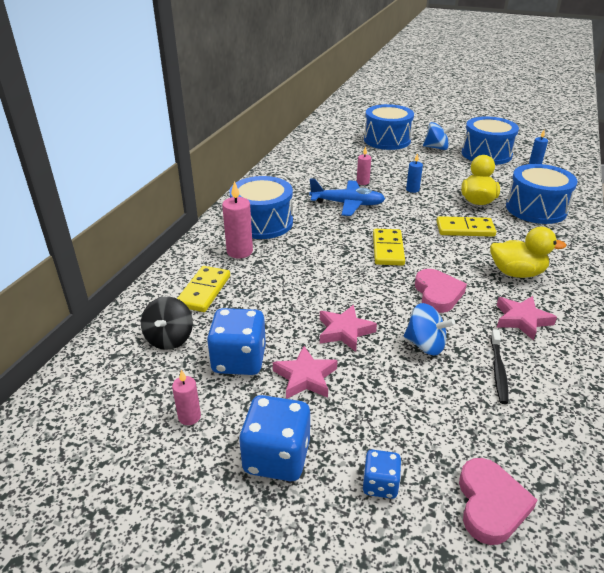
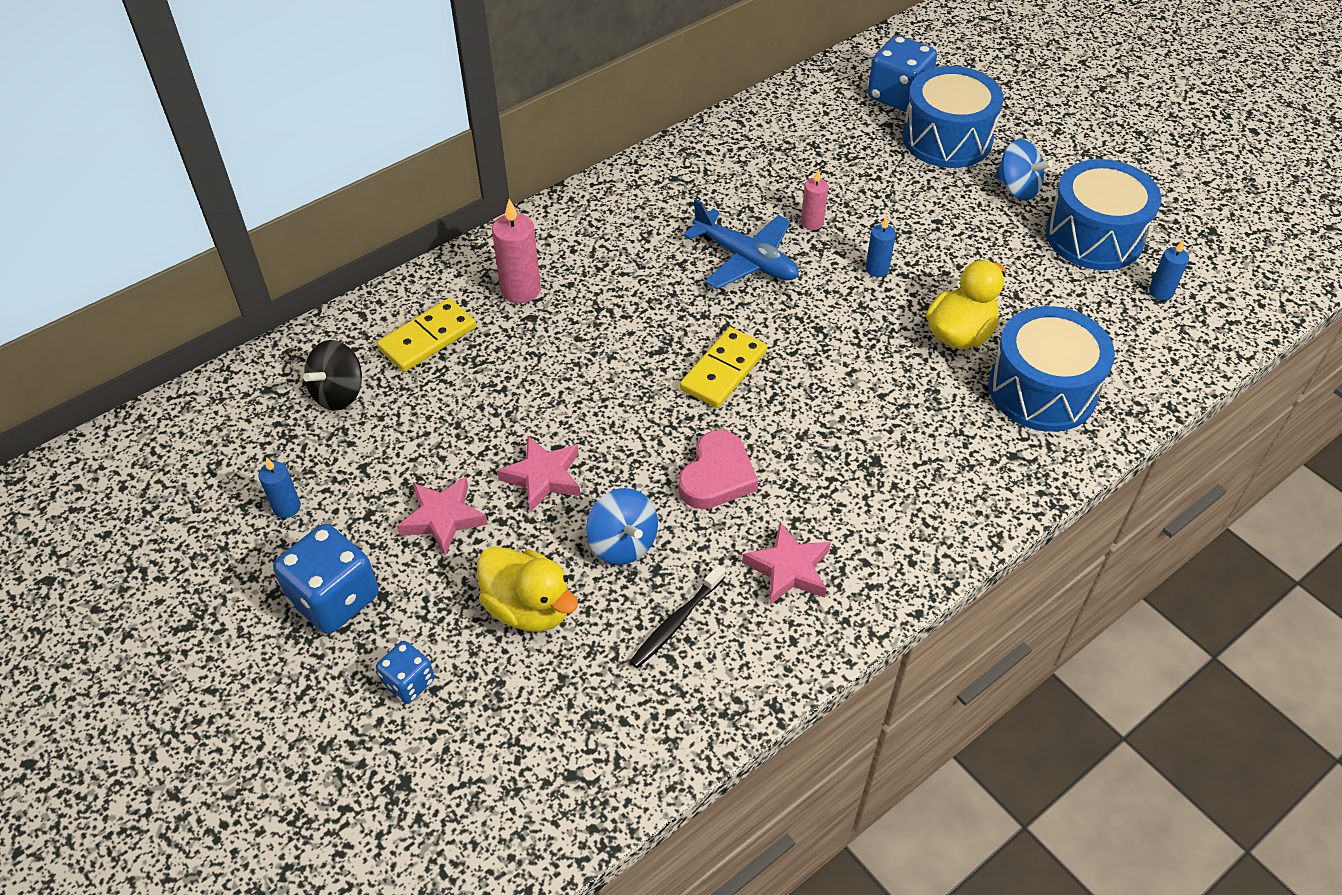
camera: 30 degrees right, 15 degrees up
(189, 417) = (287, 507): pink candle -> blue candle
(239, 360) = (390, 460): blue dice -> blue dice (898, 96)
(262, 223) = (592, 248): blue drum -> none
(465, 229) = (877, 382): yellow domino -> none
(490, 504) = (498, 764): pink heart -> none
(516, 273) = (869, 493): yellow duck -> yellow duck (528, 608)

